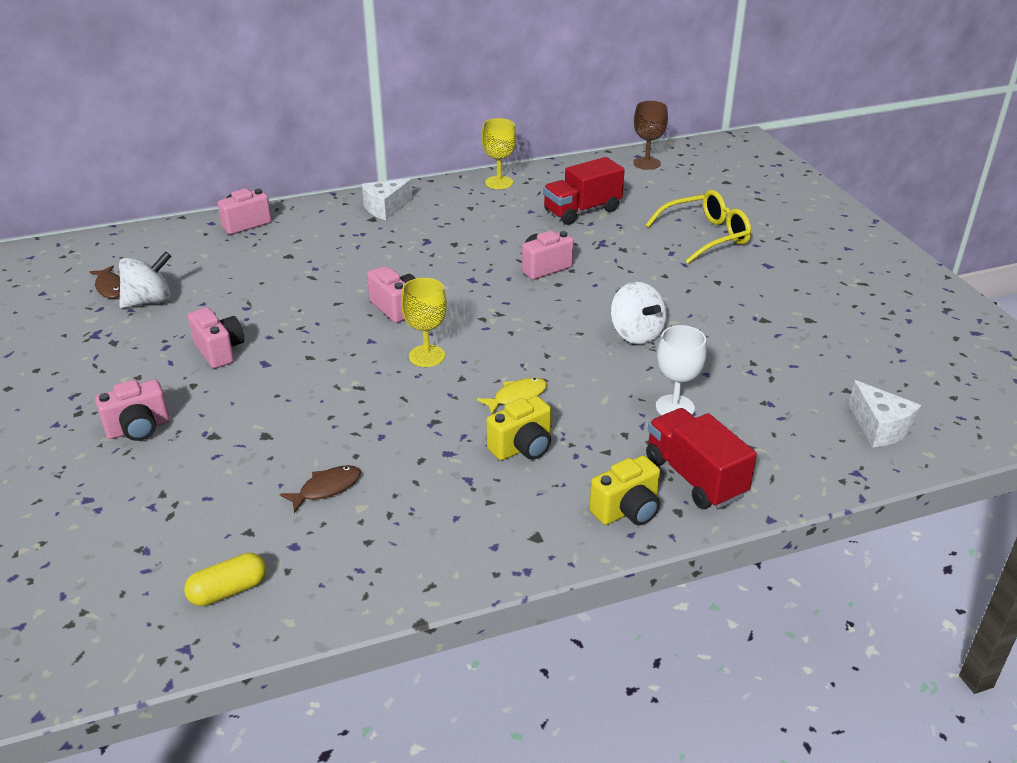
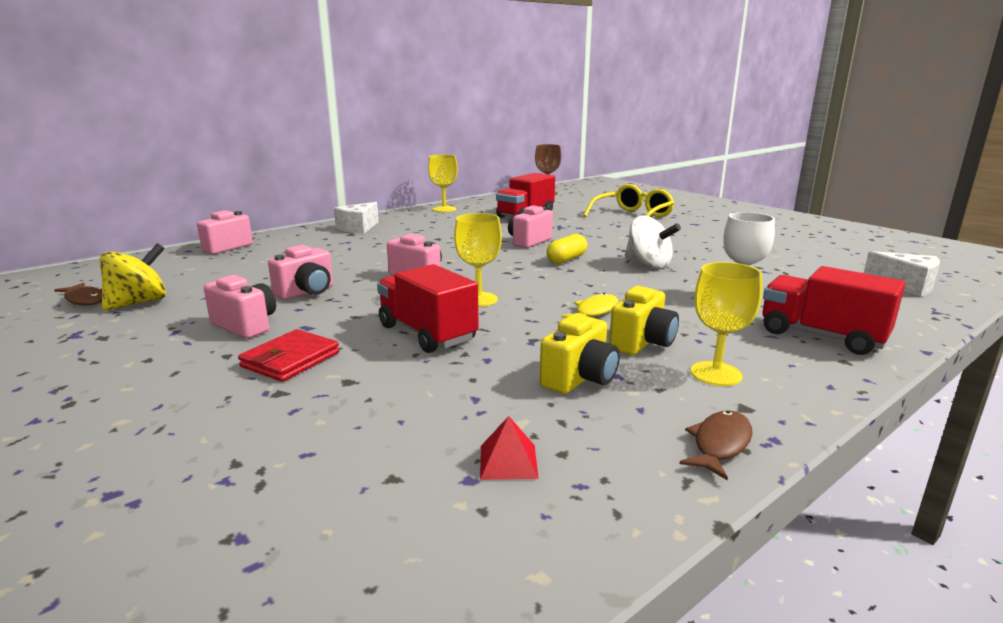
camera: 20 degrees left, 15 degrees down
(138, 429) = (168, 403): pink camera -> pink camera (307, 292)
(149, 301) = (139, 303): white spinning top -> yellow spinning top
(228, 591) = (412, 559): yellow capsule -> yellow capsule (566, 259)
(235, 401) = (290, 360): none -> red wallet
(326, 488) = (463, 413): brown fish -> brown fish (719, 444)
(327, 539) = (508, 461): none -> red pyramid
(354, 393) = (427, 333): none -> red truck
(550, 497) = (716, 374): none -> yellow goblet
(627, 510) = (800, 369): yellow camera -> yellow camera (580, 379)

